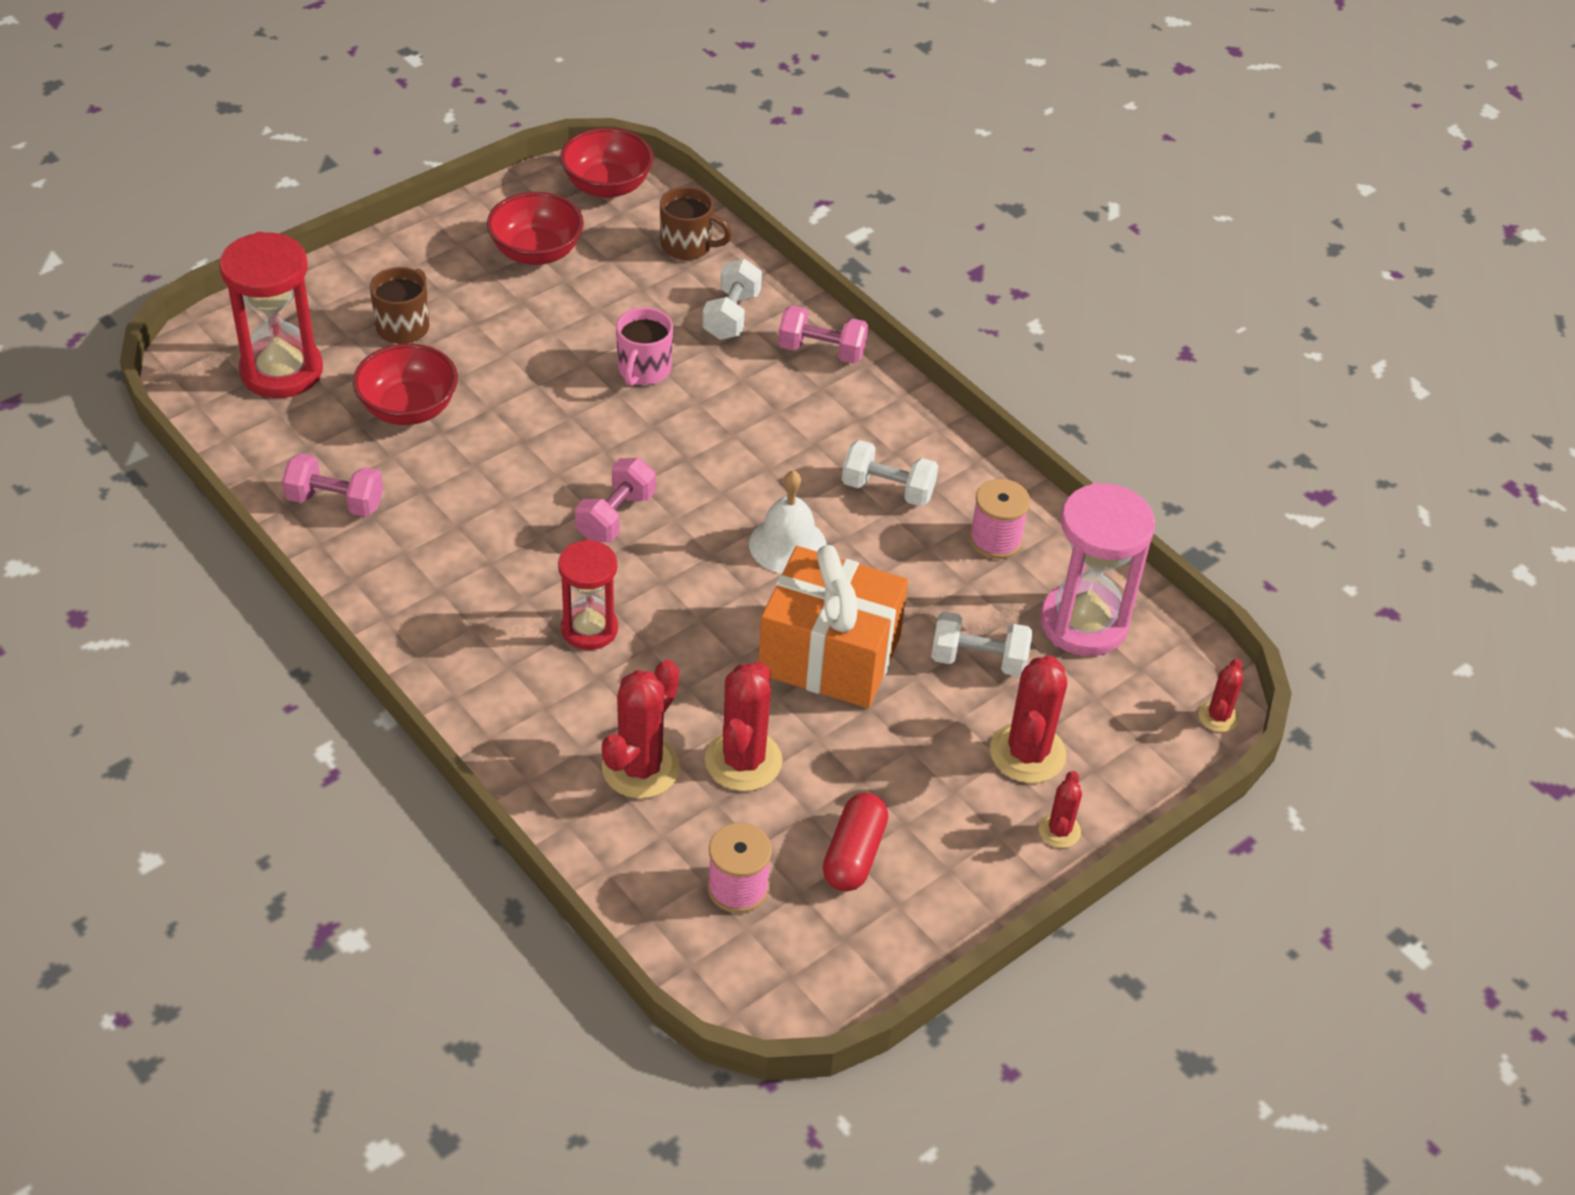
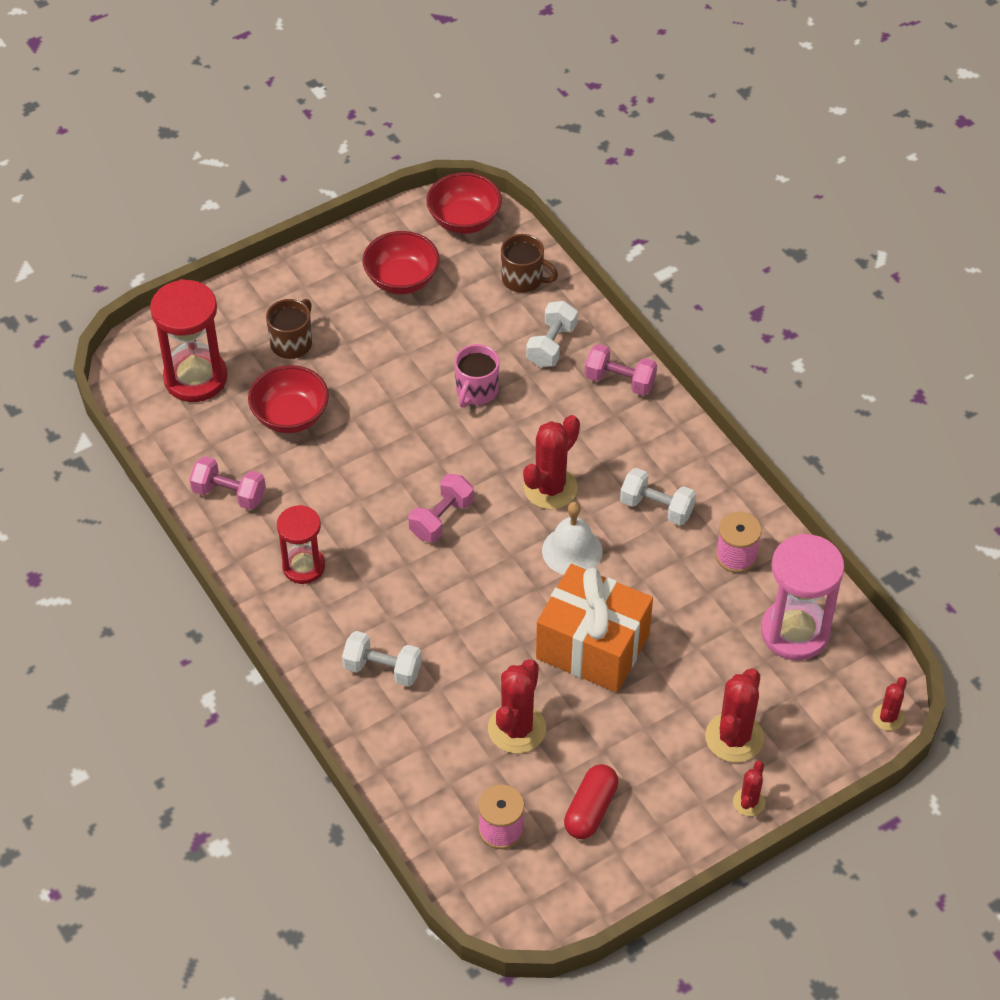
camera: 10 degrees right, 5 degrees up
(589, 629) = (412, 613): red hourglass -> red hourglass (303, 566)
(640, 768) = (439, 729): red cactus -> red cactus (550, 488)
(978, 660) = (707, 658): white dumbbell -> white dumbbell (382, 669)

